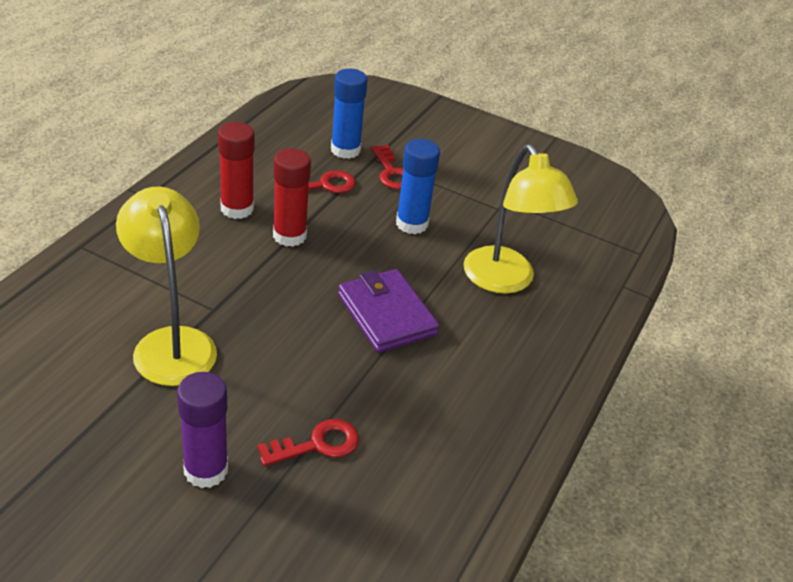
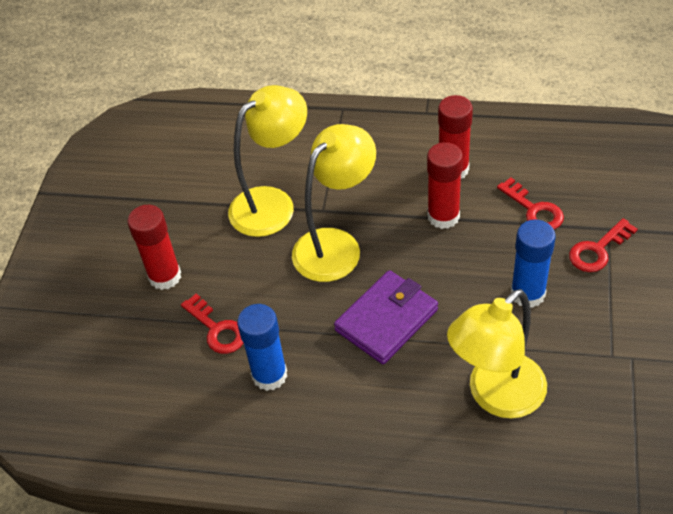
camera: 80 degrees right, 10 degrees up
(206, 470) = (165, 276): purple glue stick -> red glue stick
(269, 316) = (336, 245): none -> yellow lamp
(345, 150) = (603, 203): blue glue stick -> blue glue stick (269, 375)

